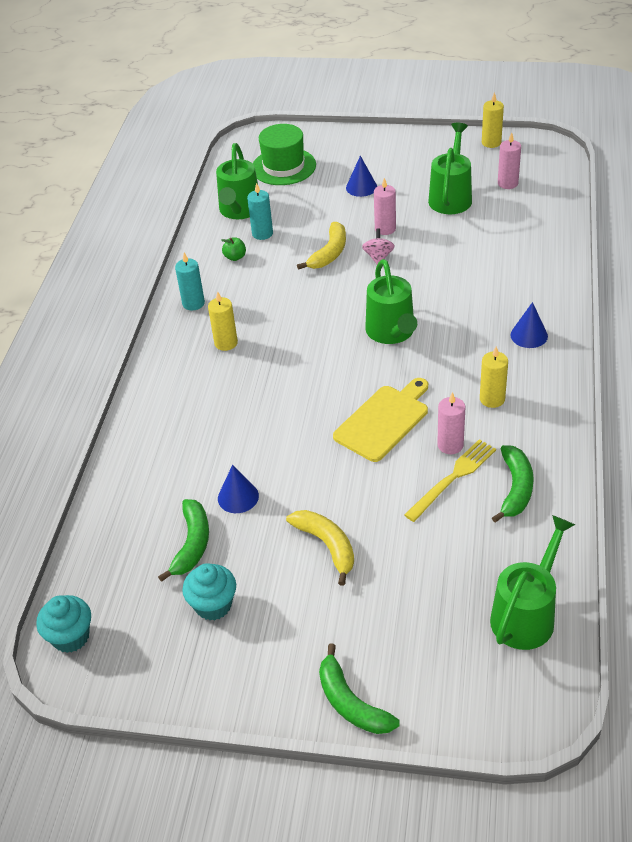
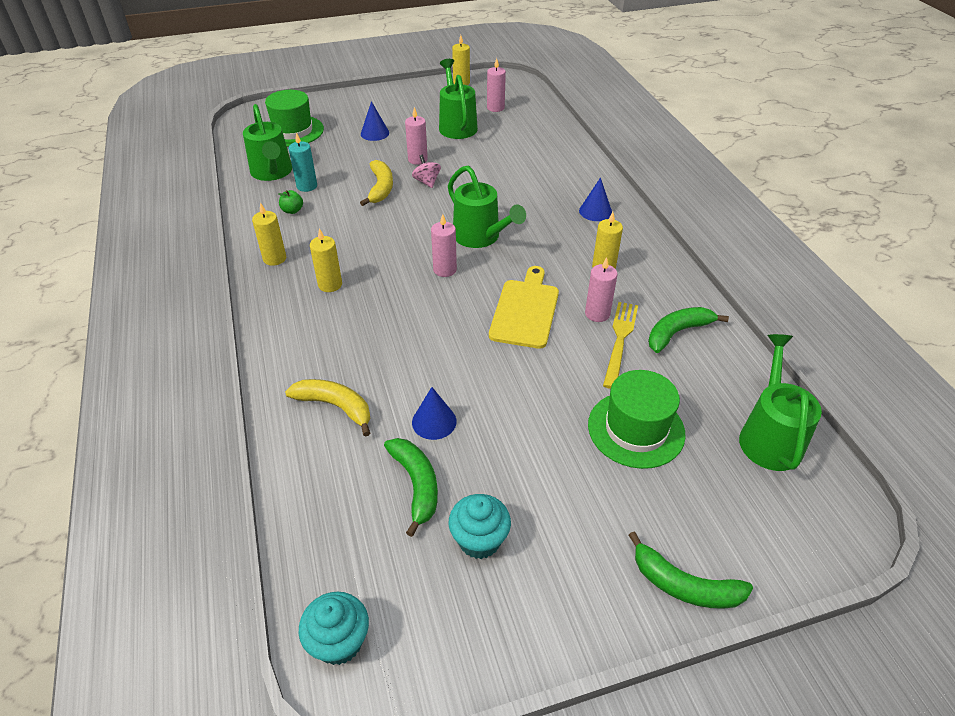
camera: 30 degrees left, 0 degrees up
(193, 303) = (274, 258): turquoise candle -> yellow candle
(327, 545) = (552, 438): yellow banana -> yellow banana (335, 406)
(336, 357) = (445, 270): none -> pink candle
(406, 564) = (636, 429): none -> green hat
(515, 488) = (677, 332): green banana -> green banana turned 105 degrees counterclockwise

